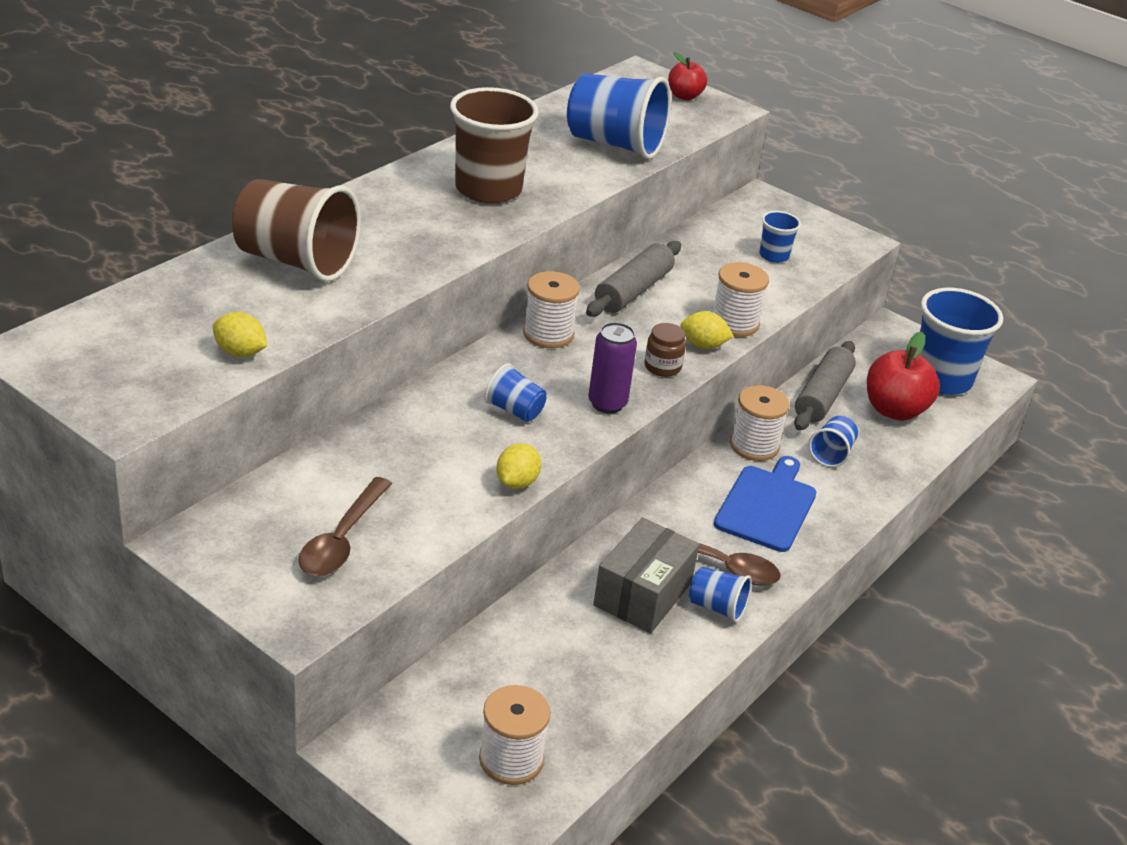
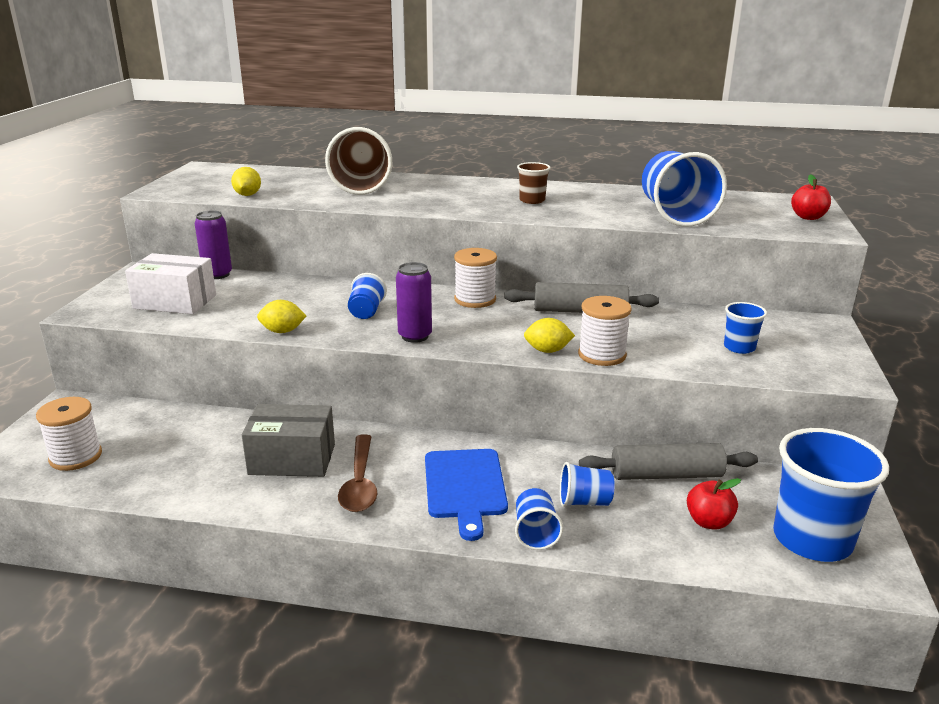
camera: 65 degrees right, 10 degrees down
(277, 481) = (217, 275): none -> purple can
(342, 539) = (175, 302): brown spoon -> white box
(488, 189) = (532, 200): brown cup -> brown cup, size x0.49
(662, 367) = (492, 343): brown jar -> none
(703, 345) = (547, 351): yellow lemon -> yellow lemon turned 75 degrees counterclockwise
(717, 607) = (304, 496): blue cup -> blue cup (535, 533)
(754, 445) = (542, 459): white spool -> none
(767, 506) = (465, 487): blue cutting board -> blue cutting board turned 90 degrees clockwise
(894, 410) = (709, 522): red apple -> red apple, size x0.60

